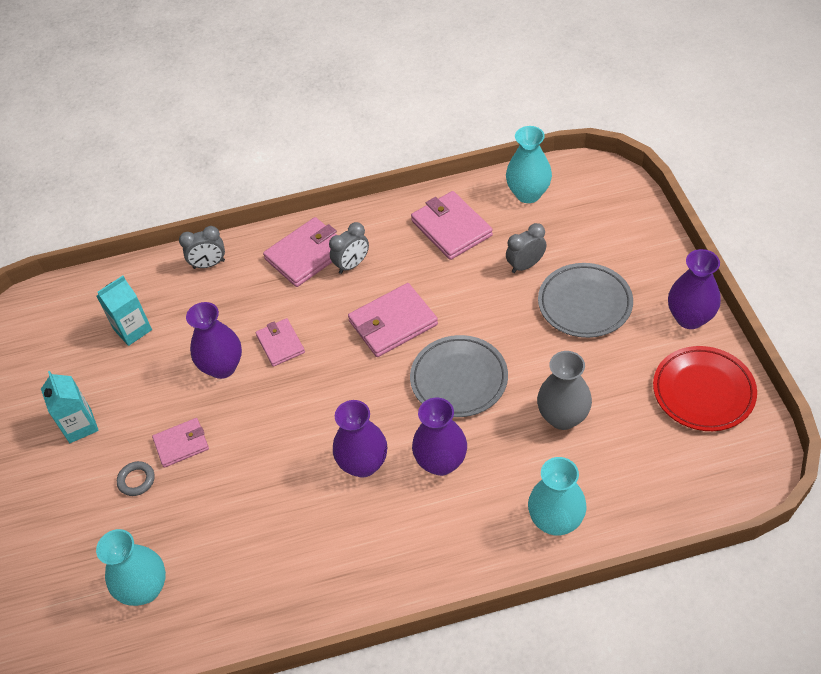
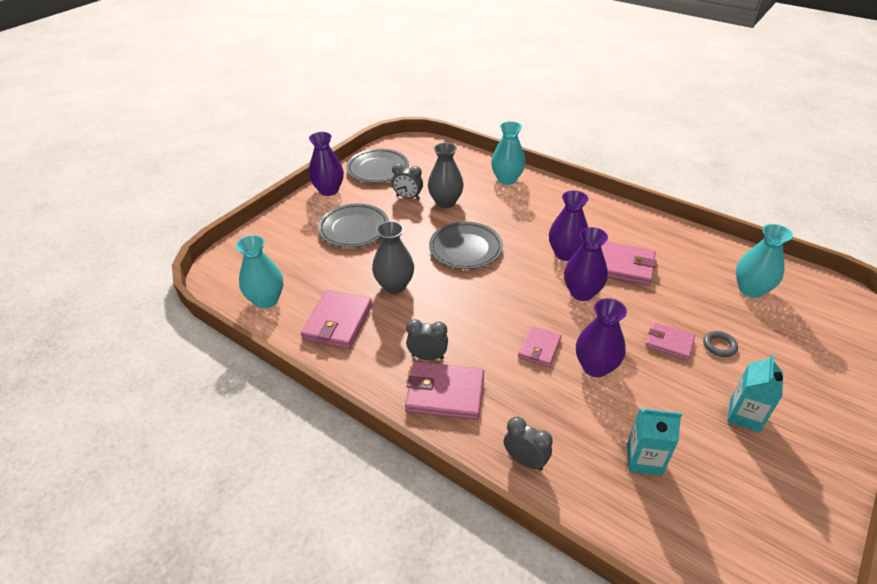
camera: 135 degrees left, 10 degrees down
(393, 323) = (456, 301): pink wallet -> pink wallet (621, 265)
(441, 462) = (525, 227): purple vase -> purple vase (582, 293)
(459, 289) = (394, 285): none -> grey vase
(525, 265) = (343, 267): grey clock -> grey clock (408, 197)
(703, 392) = (378, 169): red plate -> grey plate

